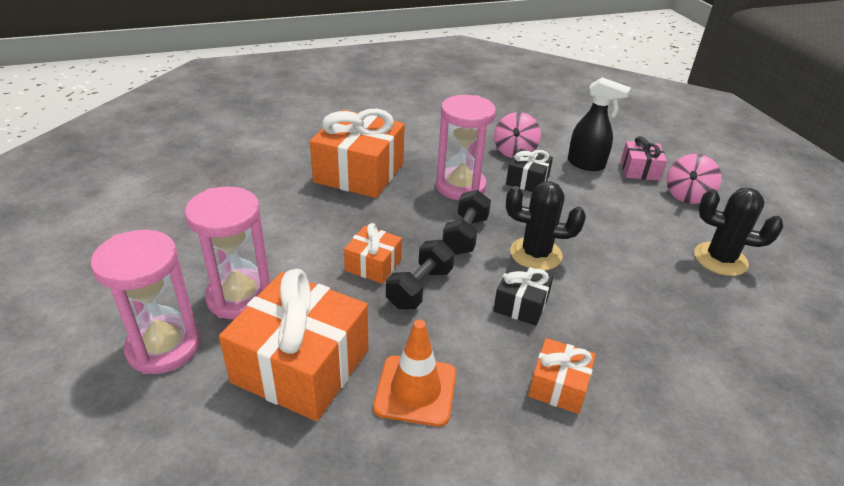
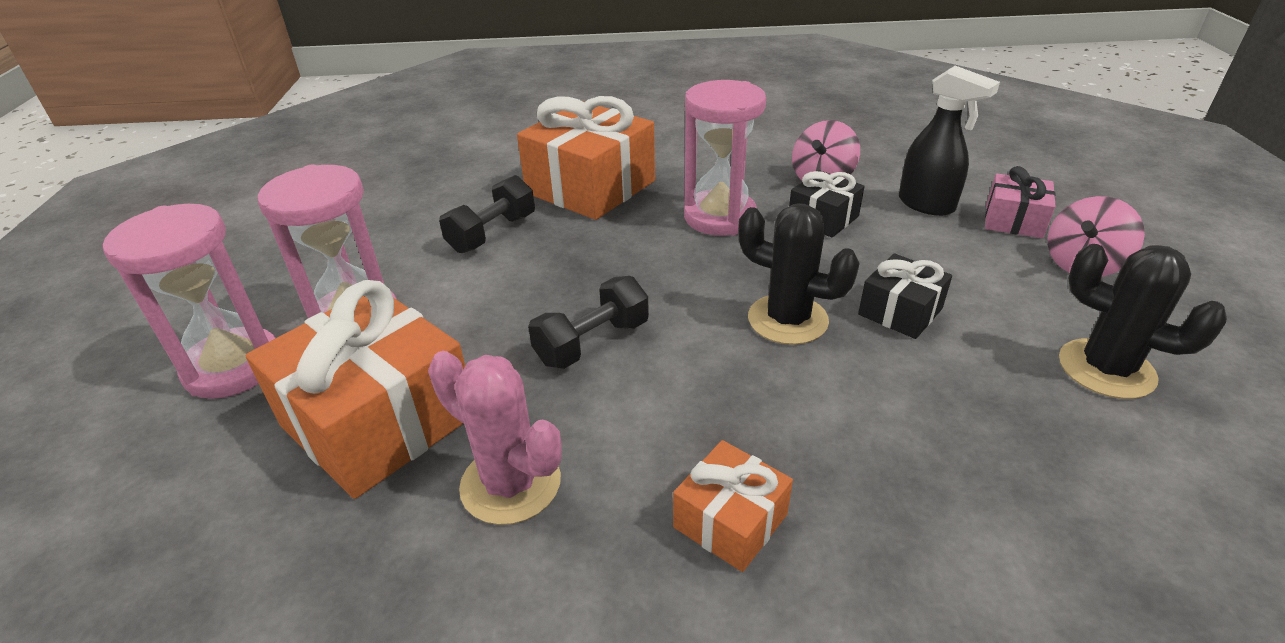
camera: 20 degrees right, 0 degrees up
(373, 265) = (545, 303): orange gift -> none
(415, 390) = (510, 484): orange traffic cone -> pink cactus
(465, 235) = (694, 281): black dumbbell -> black dumbbell (492, 233)
(521, 304) = (730, 387): black gift -> black gift (900, 311)

